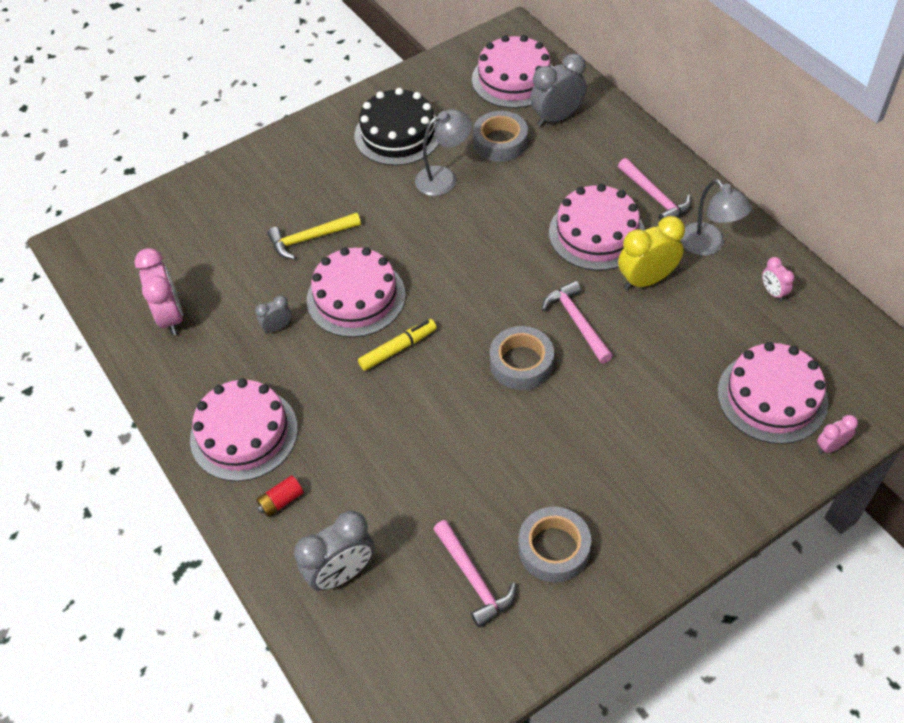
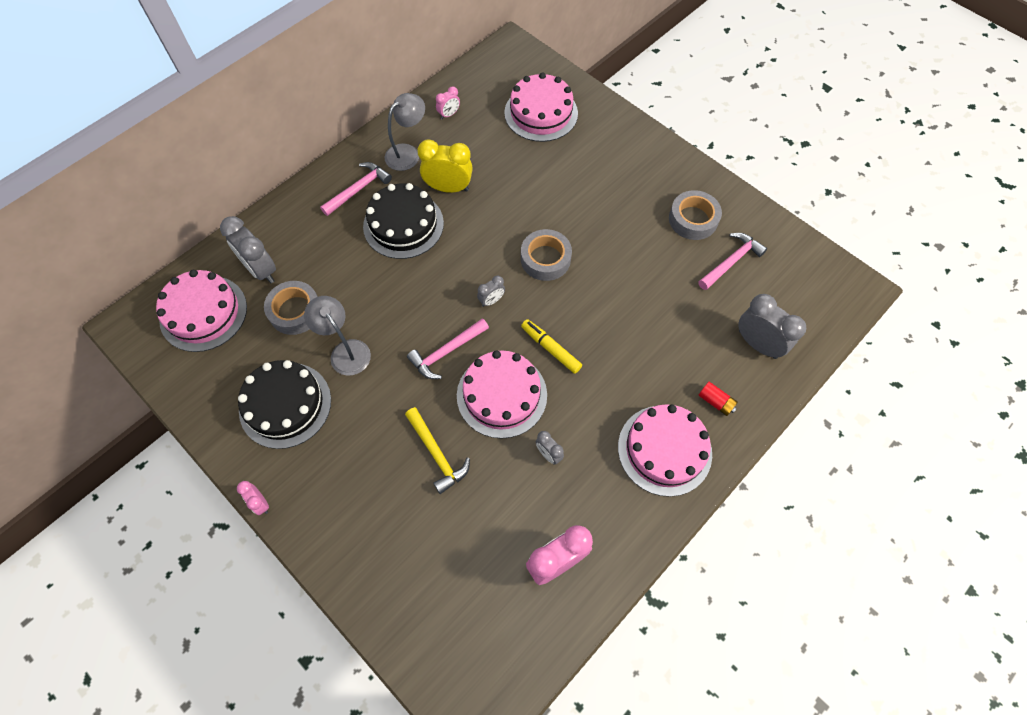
camera: 105 degrees left, 10 degrees up
(474, 302) = (491, 300): none -> grey clock
(577, 321) = (498, 228): pink hammer -> pink hammer (446, 352)
(596, 233) = (403, 225): pink cake -> black cake
(646, 280) = (448, 188): yellow clock -> yellow clock turned 135 degrees clockwise
(830, 447) = (572, 84): pink clock -> pink clock (260, 503)

